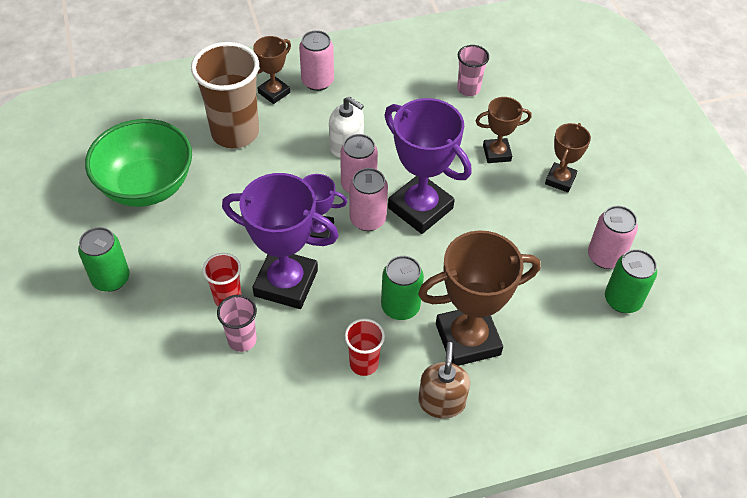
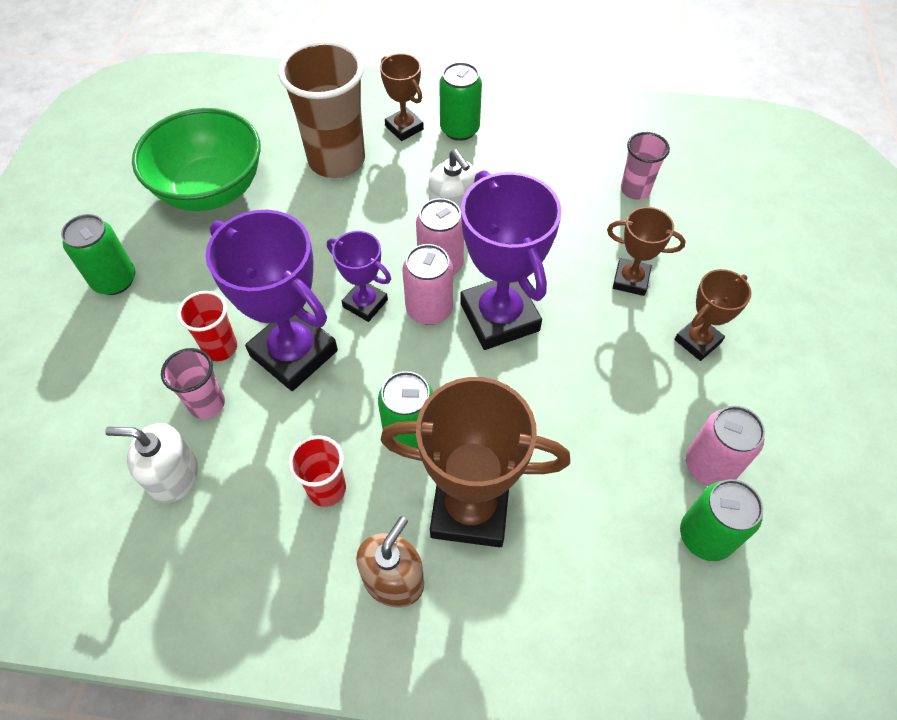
camera: 25 degrees right, 5 degrees up
(248, 397) = (174, 476): none -> white soap dispenser
(274, 92) = (404, 128): brown trophy -> brown trophy turned 75 degrees clockwise
(317, 81) = (459, 129): pink can -> green can

